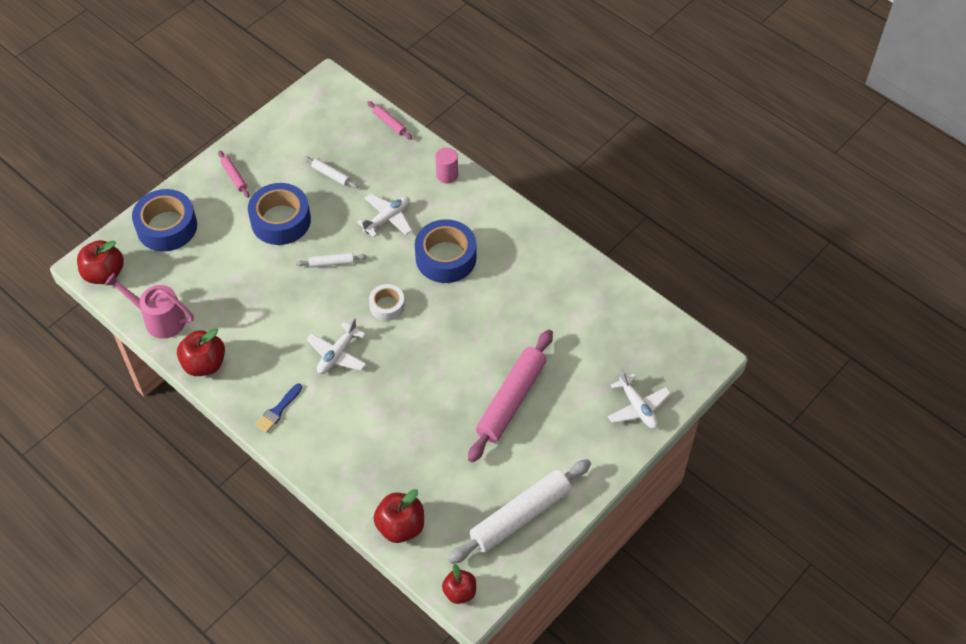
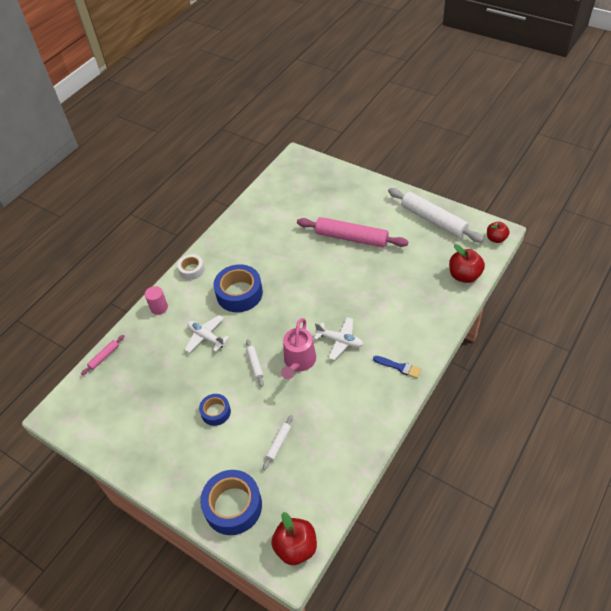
camera: 95 degrees left, 5 degrees down
(159, 319) = (336, 480): pink watering can -> pink watering can (299, 362)
(204, 364) = (372, 430): red apple -> none
(234, 177) = (169, 463): pink rolling pin -> none
(281, 220) = (216, 412): blue tape -> blue tape, size x0.56
(331, 175) = (163, 386): white rolling pin -> white rolling pin (278, 443)
(387, 306) = (289, 320): white tape -> white tape (191, 270)
(638, 407) = (339, 180): white plane -> none

